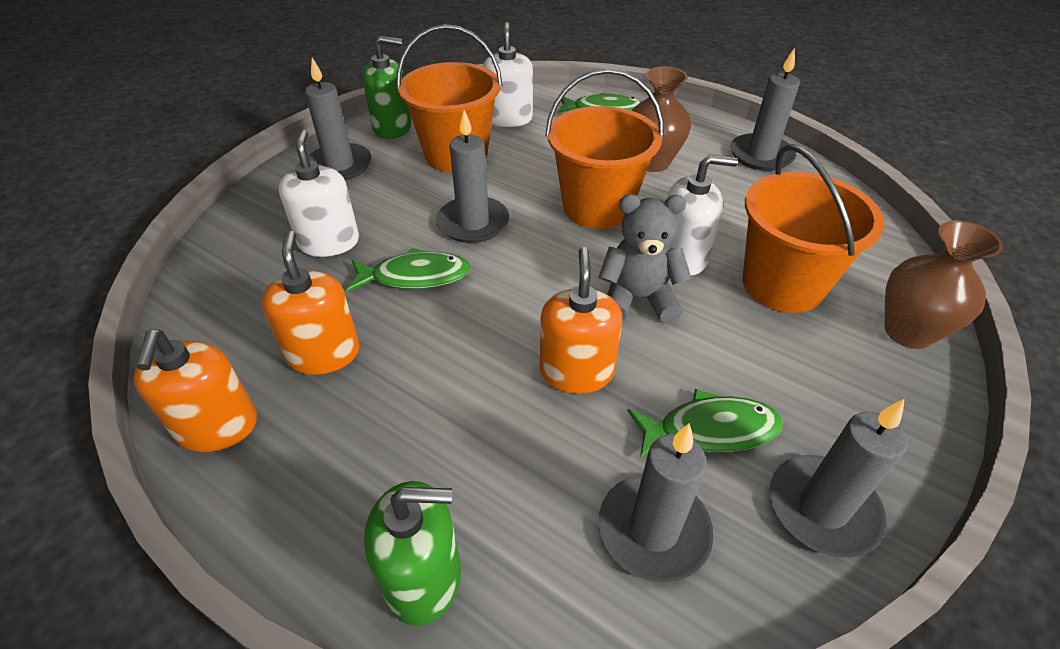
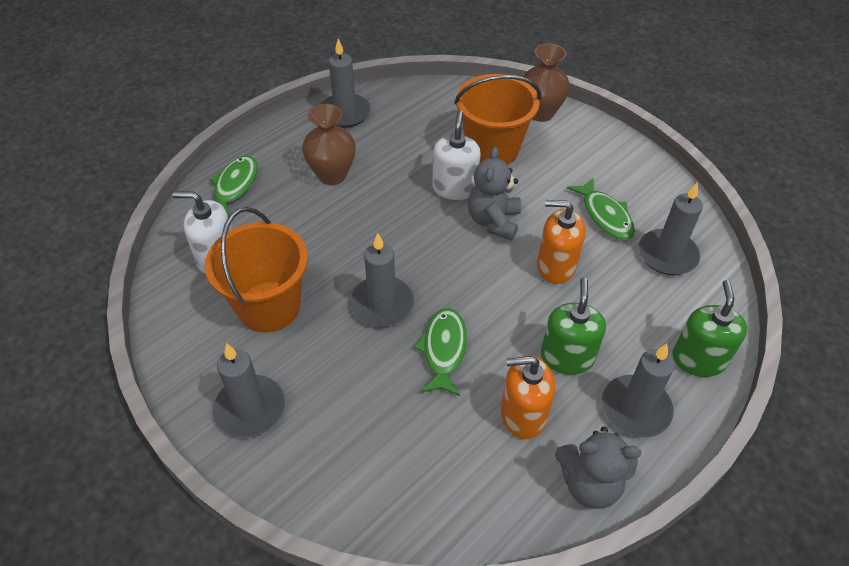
camera: 80 degrees left, 5 degrees up
(217, 427) = (589, 483): orange soap dispenser -> grey teddy bear
(329, 242) = (382, 415): white soap dispenser -> none
(392, 128) = (190, 358): green soap dispenser -> green soap dispenser (567, 357)
(597, 207) = (383, 221): orange bucket -> none
(710, 430) = (605, 215): green fish -> green fish turned 150 degrees clockwise
(822, 508) = (654, 187): grey candle -> grey candle (635, 408)

